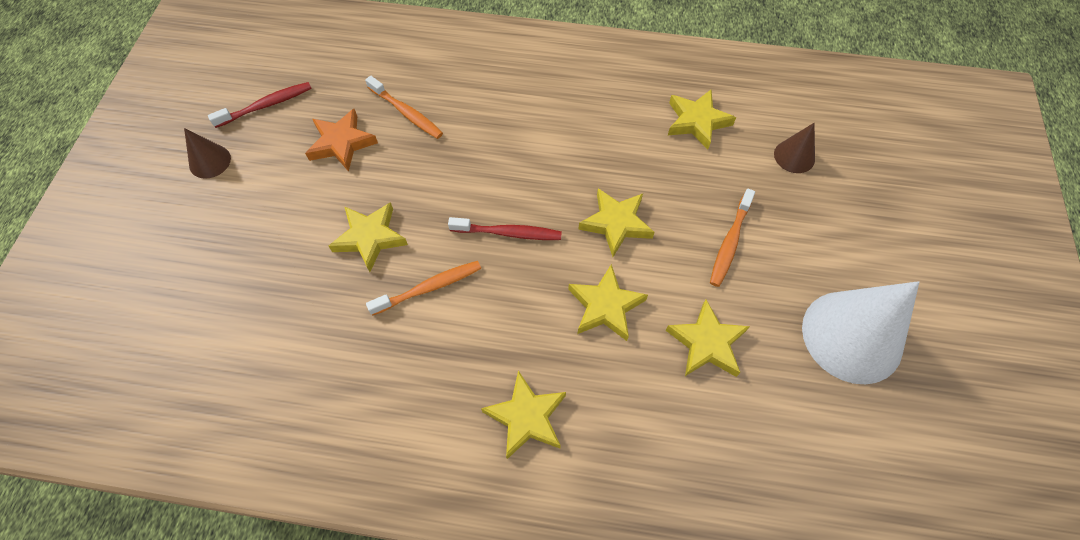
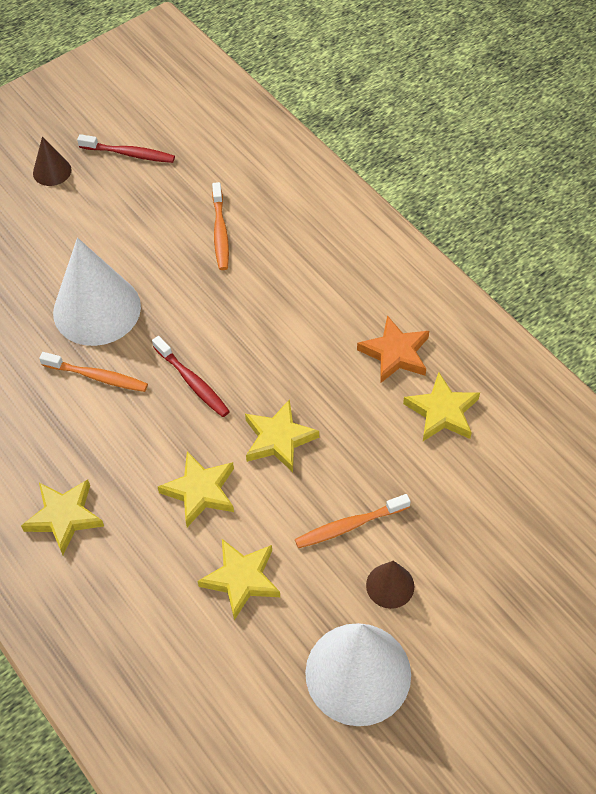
camera: 45 degrees right, 5 degrees down
(341, 143) = (150, 222): orange star -> orange star (395, 353)
(370, 237) = (97, 309): yellow star -> white cone
(794, 156) = (491, 505): brown cone -> brown cone (390, 585)

